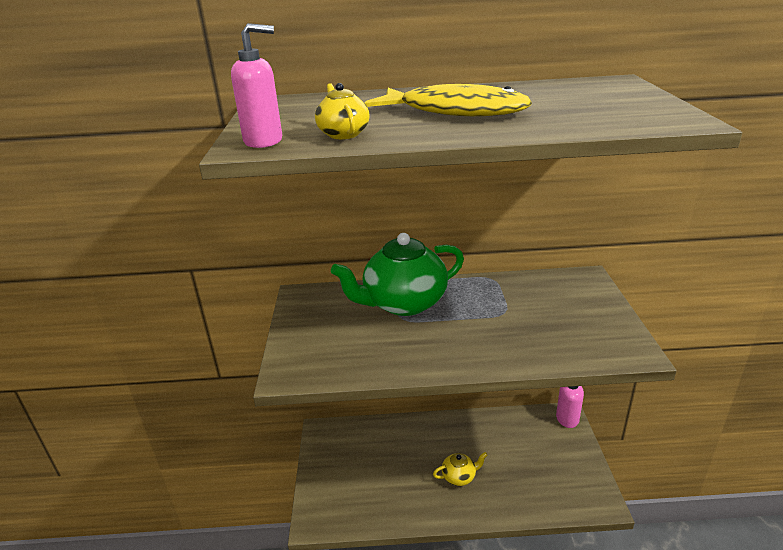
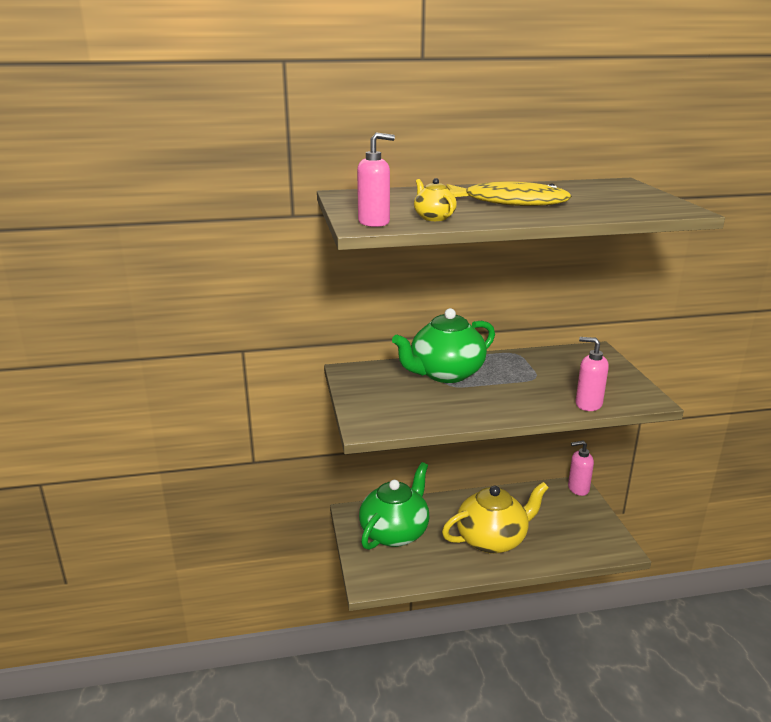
camera: 10 degrees left, 5 degrees down
(359, 459) = (395, 532): none -> green teapot
(459, 476) = (492, 539): yellow teapot -> yellow teapot, size x2.22
(556, 355) = (588, 404): none -> pink soap dispenser

